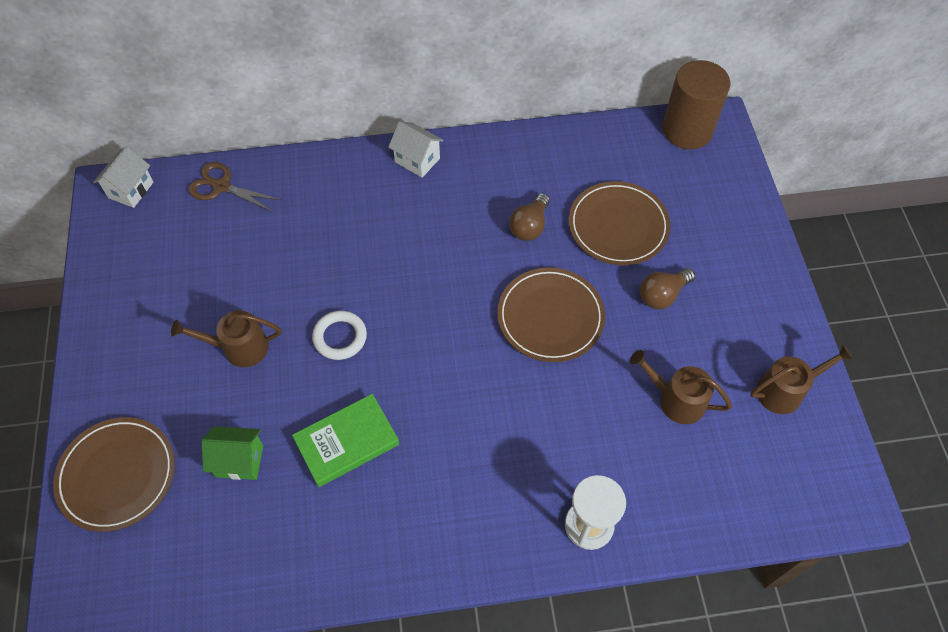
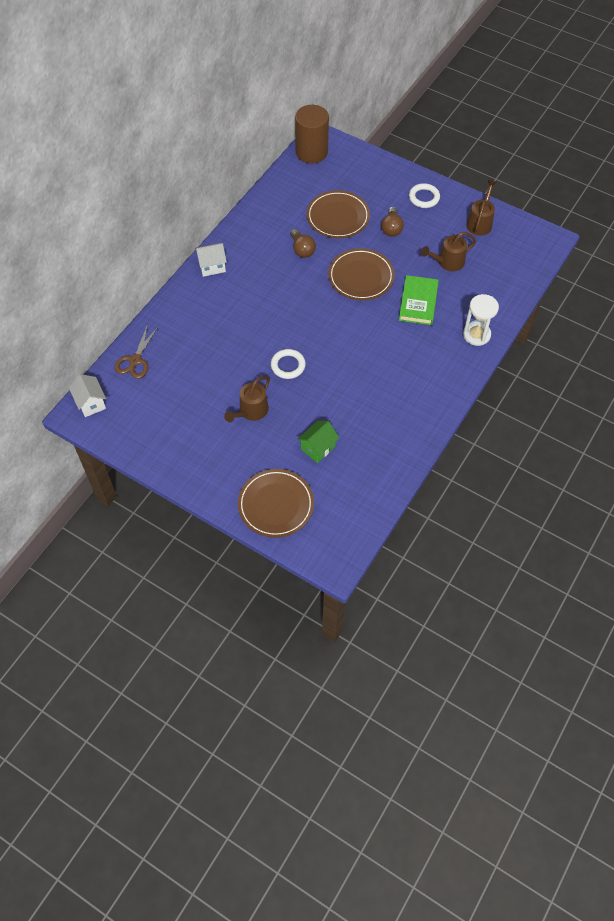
camera: 50 degrees left, 0 degrees up
(222, 186) = (135, 360): brown scissors -> brown scissors turned 45 degrees counterclockwise
(347, 442) = (350, 398): green book -> green book (418, 302)
(752, 295) = (424, 198): none -> white ring

